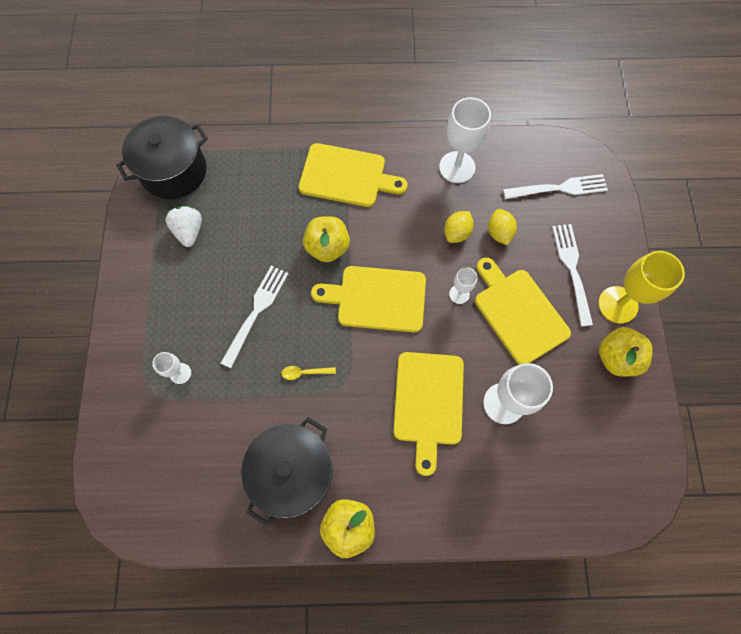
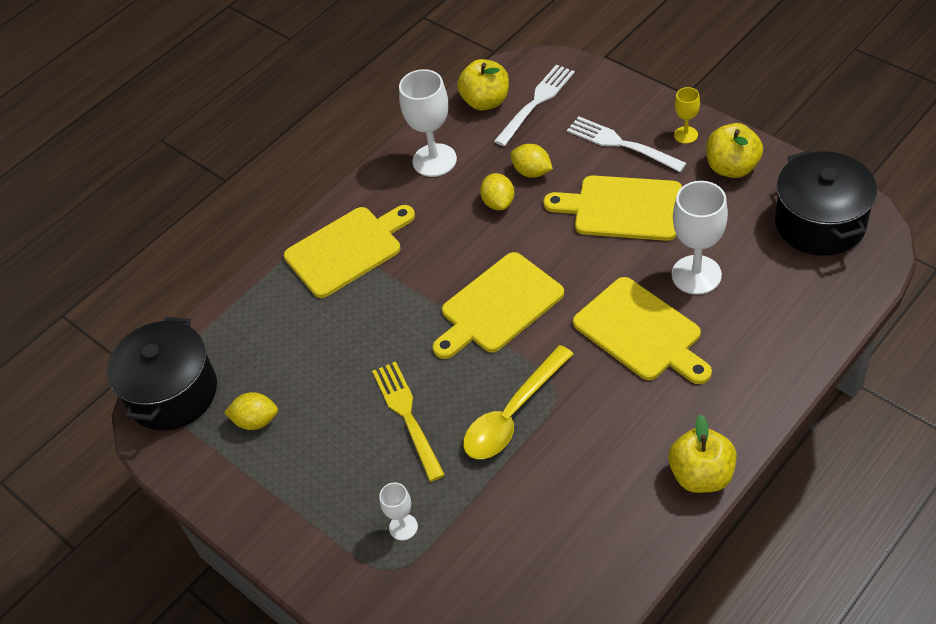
camera: 40 degrees left, 20 degrees down
(189, 231) = (256, 421): white strawberry -> yellow lemon
(256, 312) = (407, 416): white fork -> yellow fork
(293, 471) = (604, 489): black pot -> black pot (820, 223)
(305, 372) = (513, 414): yellow spoon -> yellow spoon, size x2.31
(327, 247) = (404, 312): yellow apple -> yellow apple (486, 101)
(459, 294) = (560, 240): white goblet -> none
(617, 305) = (685, 135): yellow goblet -> yellow goblet, size x0.52

